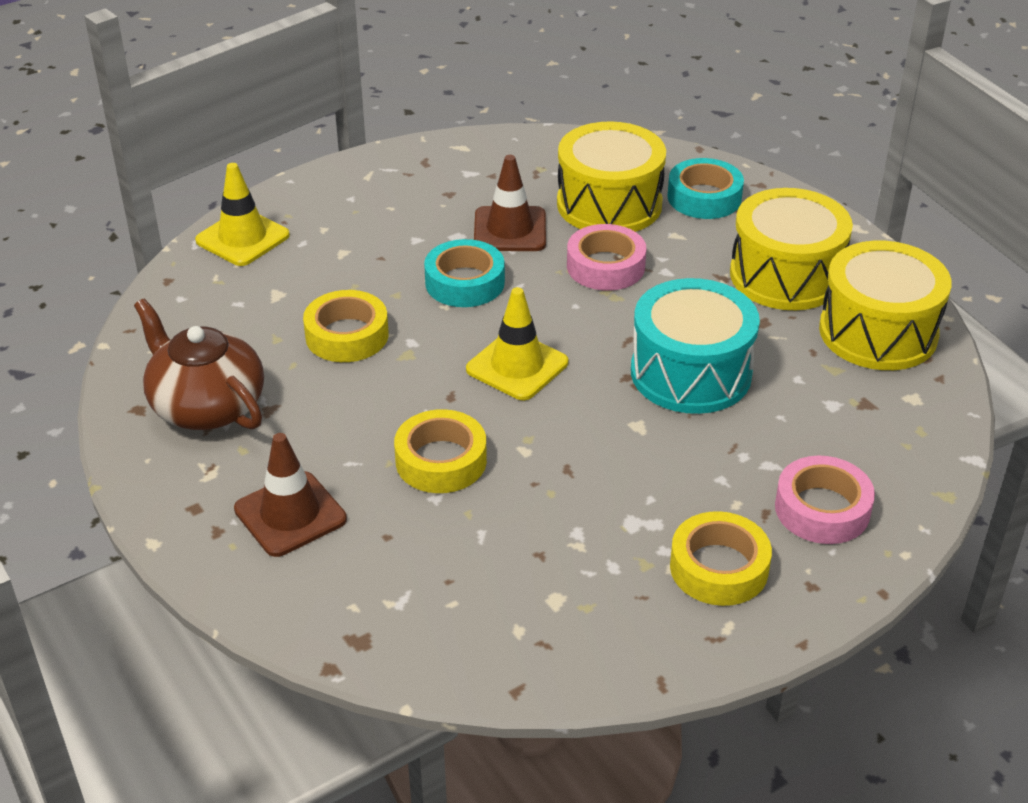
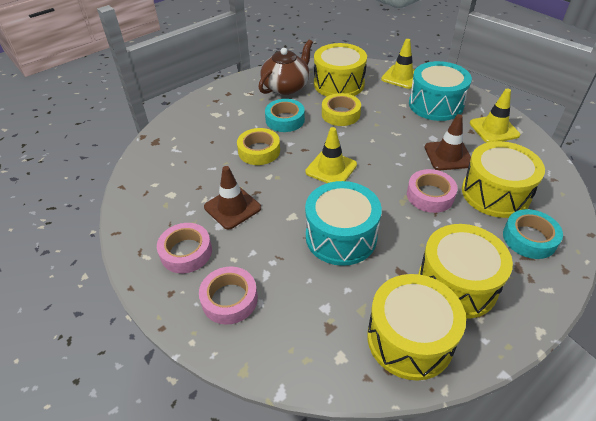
camera: 85 degrees right, 5 degrees up
(231, 325) = (339, 84): none -> yellow drum
(290, 514) = (224, 115): brown traffic cone -> brown traffic cone (232, 207)
(356, 215) = (435, 104): none -> turquoise drum
(451, 170) = (494, 129): none -> yellow traffic cone
(465, 282) = (394, 144): turquoise tape -> turquoise tape (285, 120)
(718, 568) = (186, 252): yellow tape -> pink tape

